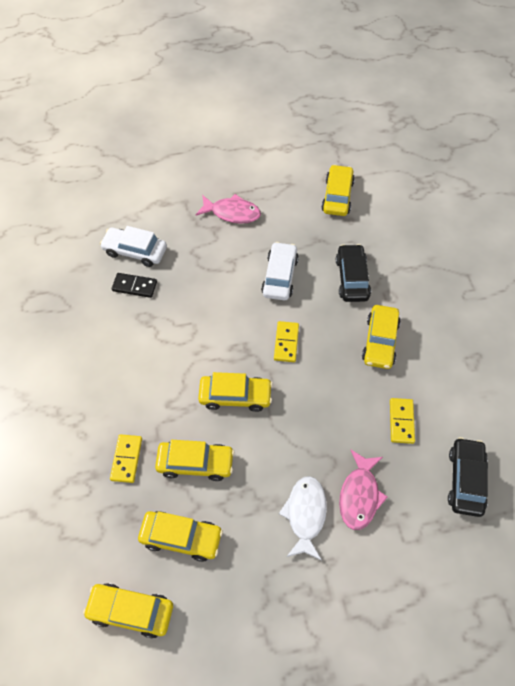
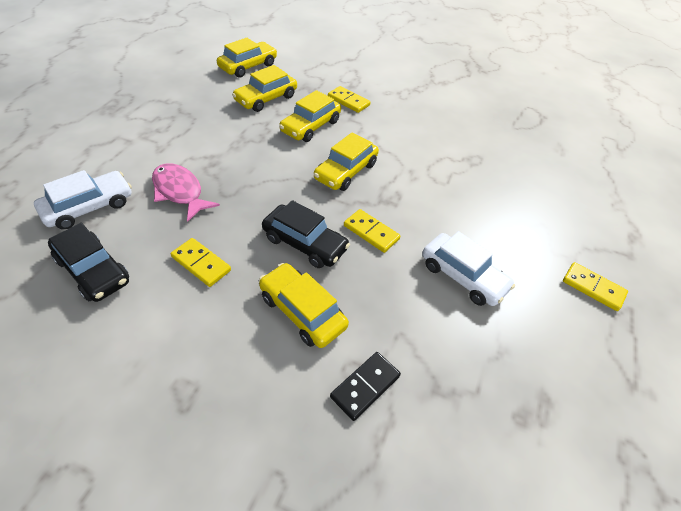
camera: 120 degrees right, 10 degrees down
(134, 286) = (517, 168): black domino -> black domino (365, 386)
(135, 251) = (564, 187): white car -> white car (89, 207)
(232, 213) = (593, 288): pink fish -> yellow domino
(305, 514) = (206, 155): white fish -> none
(337, 196) = (582, 436): yellow car -> none
(352, 278) = (412, 346): black car -> black car (305, 243)

